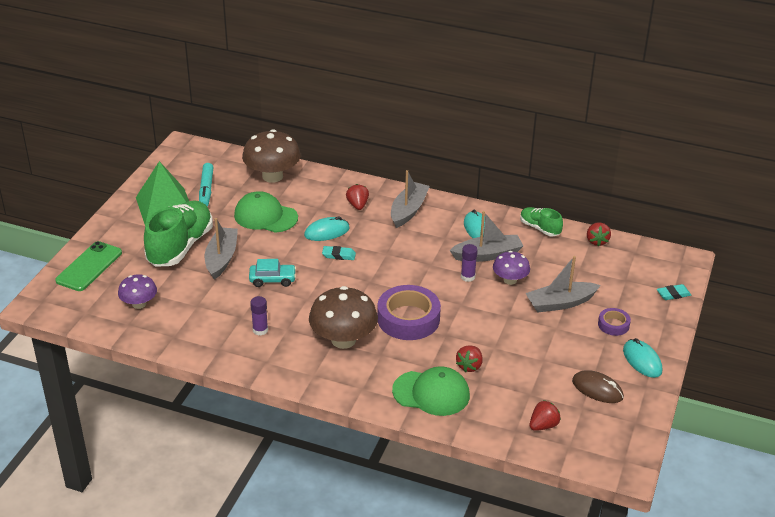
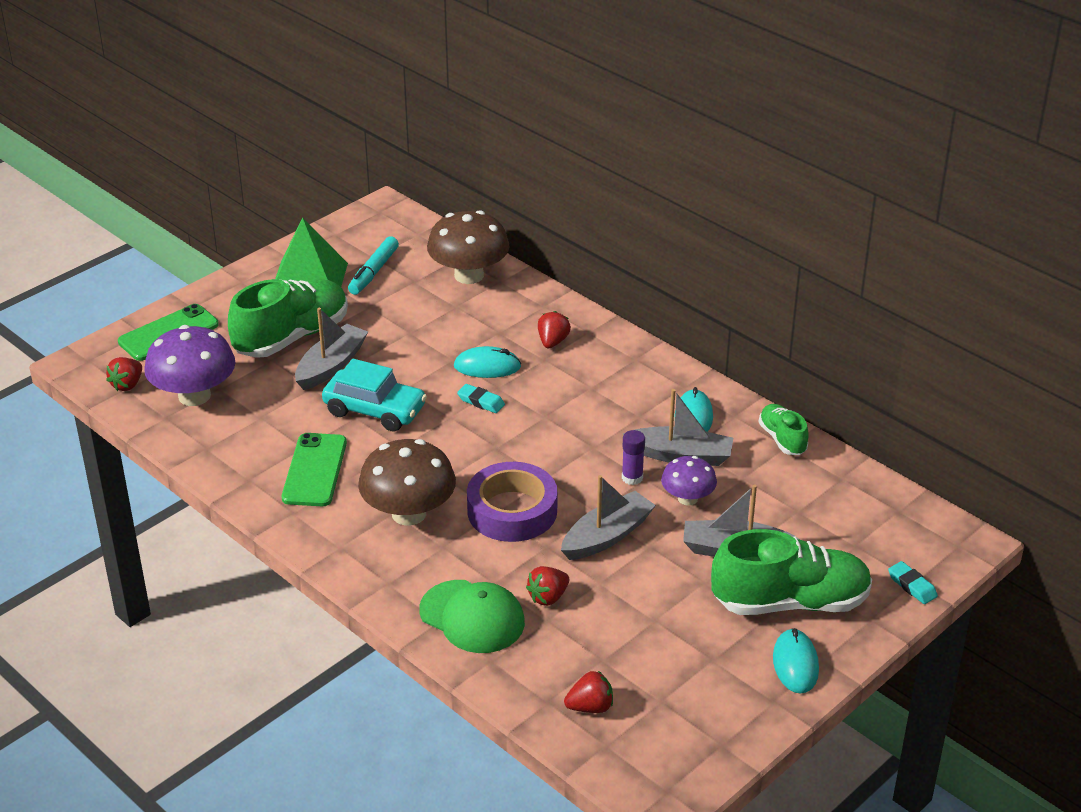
camera: 25 degrees right, 0 degrees up
(139, 304) = (194, 396): purple mushroom -> purple mushroom, size x1.72
(260, 330) = (315, 470): purple glue stick -> green phone
(265, 216) = (423, 326): green cap -> none
(272, 279) = (375, 410): turquoise car -> turquoise car, size x1.54
(408, 210) = (616, 366): grey boat -> grey boat (607, 536)
(597, 241) = (853, 479): red strawberry -> red strawberry (127, 385)
(597, 389) = (701, 683): brown mouse -> none
(613, 325) = (790, 602): purple tape -> green shoe
(673, 294) = (912, 586): turquoise eraser -> turquoise eraser turned 45 degrees clockwise

